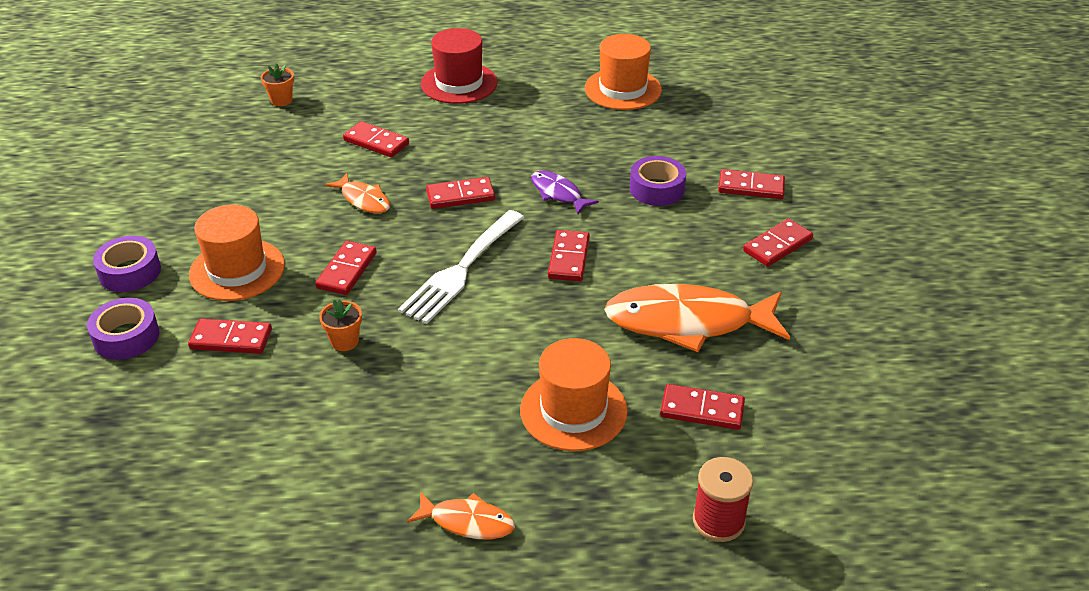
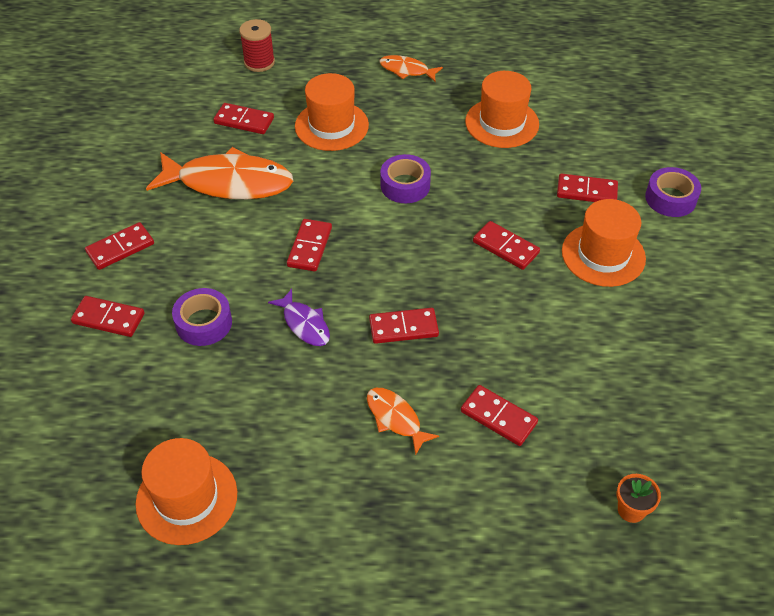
camera: 175 degrees left, 10 degrees up
(130, 272) = (698, 259): purple tape -> purple tape (405, 185)
(323, 431) = (502, 123): none -> orange hat
(345, 341) = (497, 184): orange flower pot -> none
(347, 271) = (505, 247): red domino -> red domino turned 75 degrees counterclockwise
(363, 200) = (501, 329): orange fish -> orange fish (395, 418)
(459, 83) = (400, 529): red hat -> none
(461, 270) = (405, 241): white fork -> none

